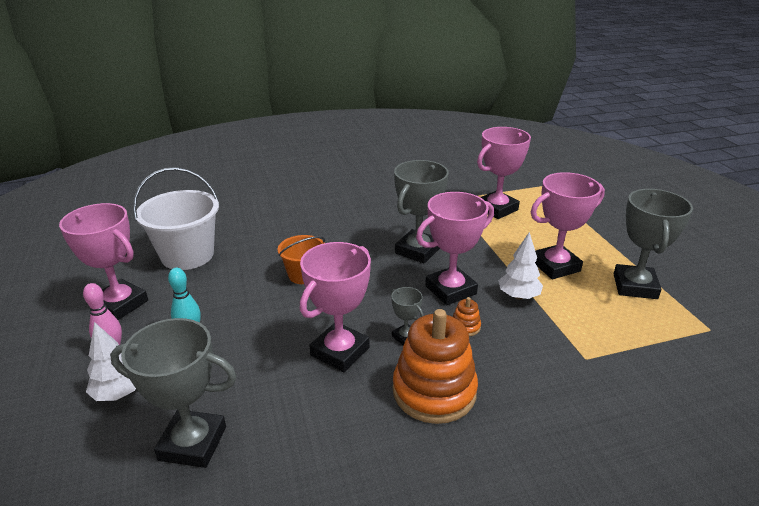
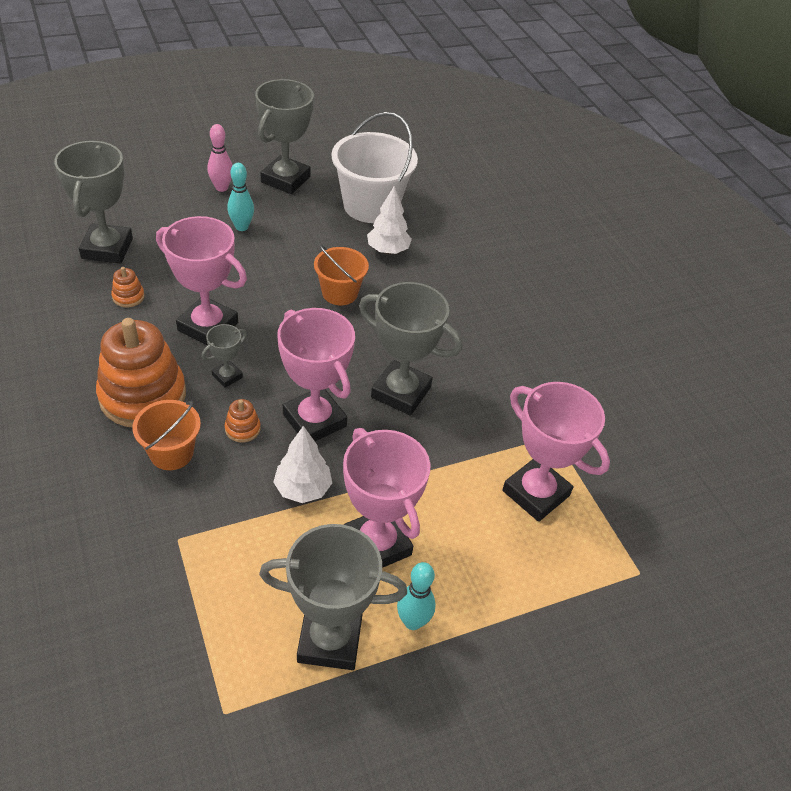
camera: 80 degrees right, 15 degrees up
(119, 393) = (168, 202): white tree -> white tree (388, 250)
(120, 304) = (285, 179): pink trophy -> grey trophy
(286, 415) = (128, 297): none -> orange stacking toy
(499, 367) = (171, 453): none -> orange bucket
(606, 255) = (413, 621): none -> turquoise bowling pin

